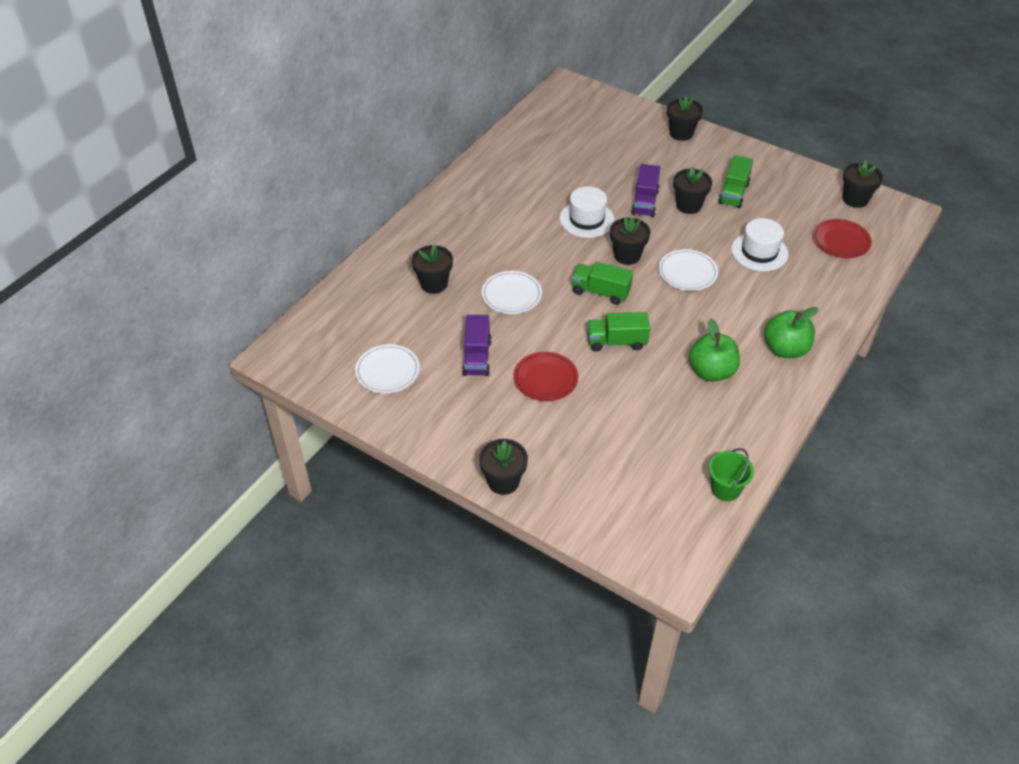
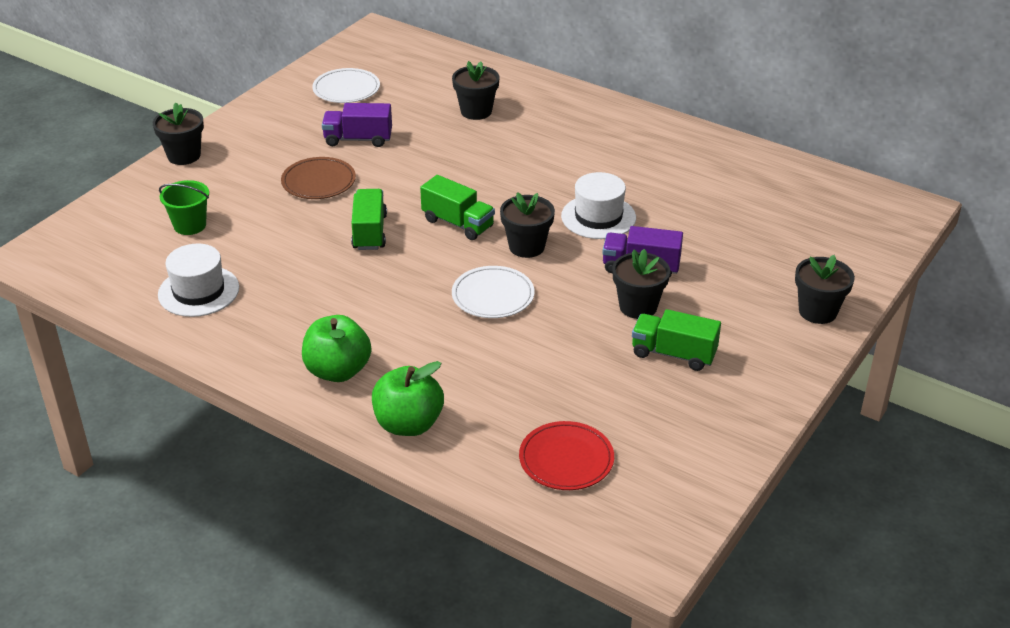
camera: 90 degrees right, 10 degrees down
(511, 295) = (455, 160): white plate -> none
(545, 379) = (318, 182): red plate -> brown plate
(600, 292) = (458, 223): green truck -> green truck turned 105 degrees clockwise
(711, 371) = (308, 302): green apple -> green apple (408, 424)
(725, 489) = (125, 299): green bucket -> green bucket (190, 225)
(759, 252) = (537, 367): white hat -> white hat (198, 291)
(855, 199) = (677, 493): black flower pot -> none

